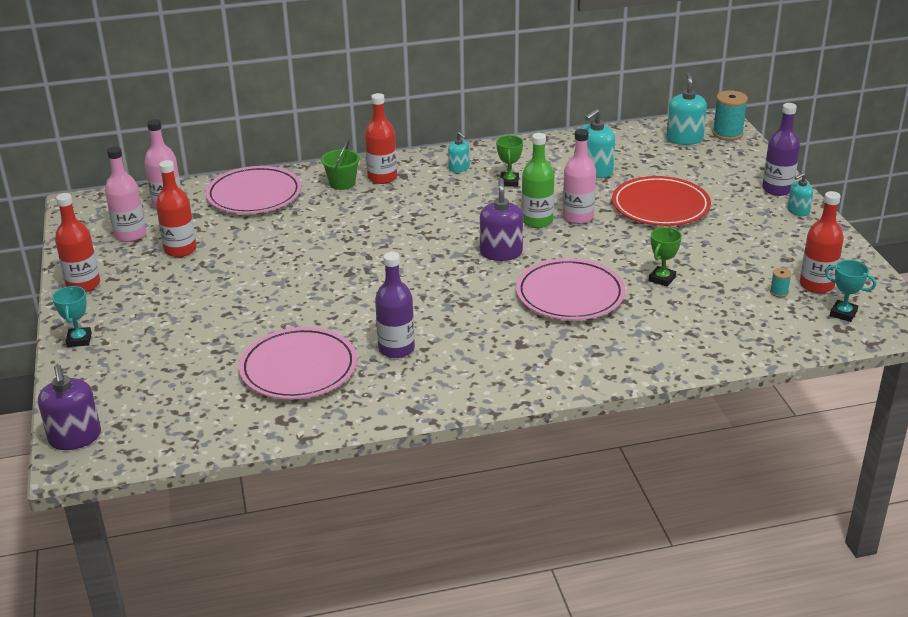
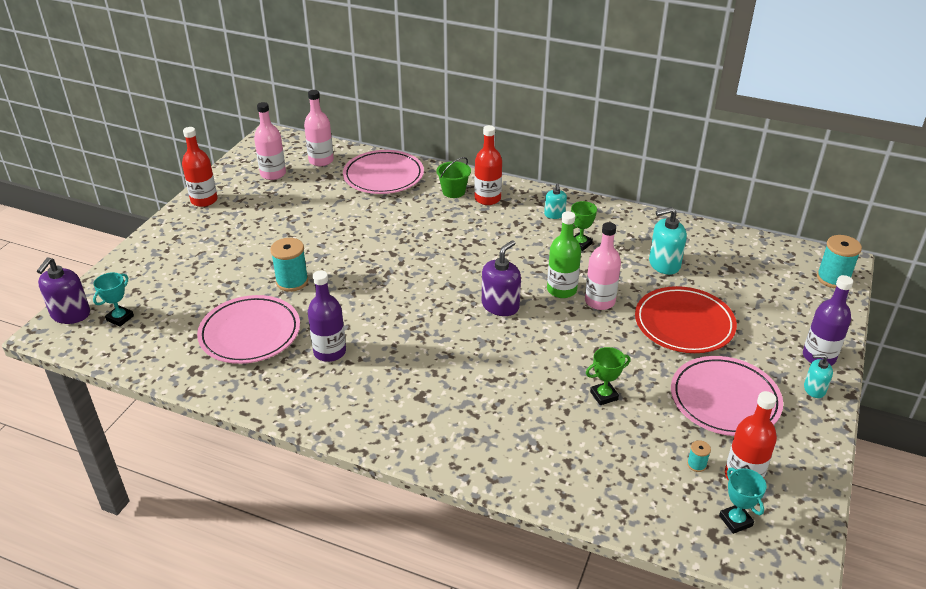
camera: 35 degrees right, 5 degrees up
(79, 340) = (155, 241): turquoise trophy -> turquoise trophy (120, 318)
(180, 250) = (288, 199): red bottle -> none
(282, 313) = (292, 281): none -> turquoise spool
(570, 295) = (510, 371): pink plate -> pink plate (724, 400)
(684, 139) = (783, 267): turquoise soap dispenser -> none

